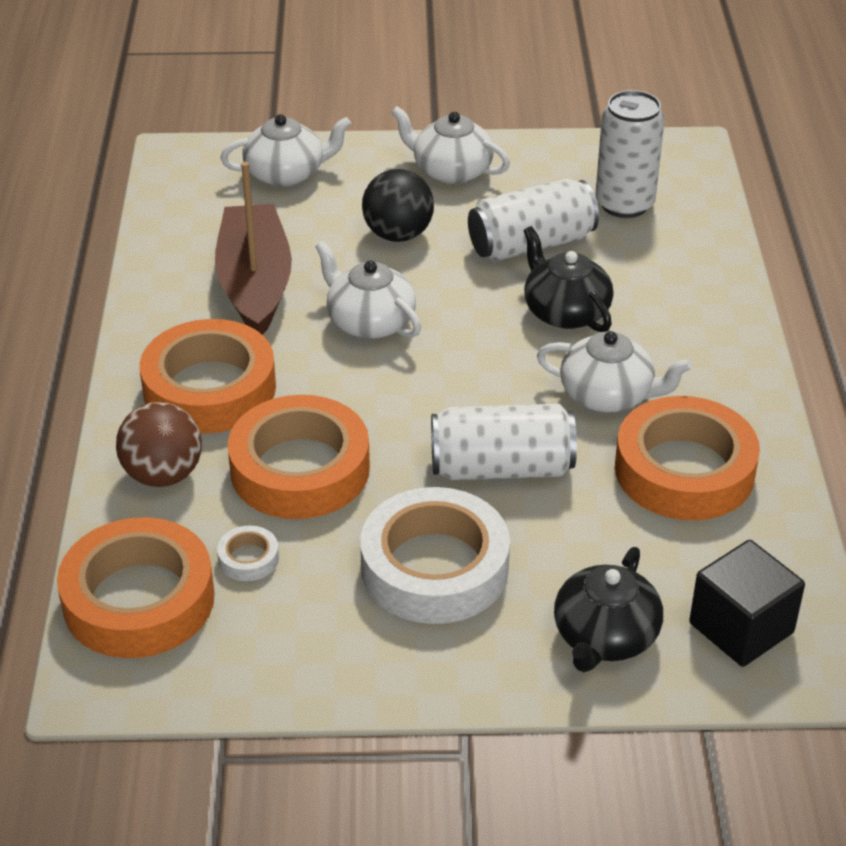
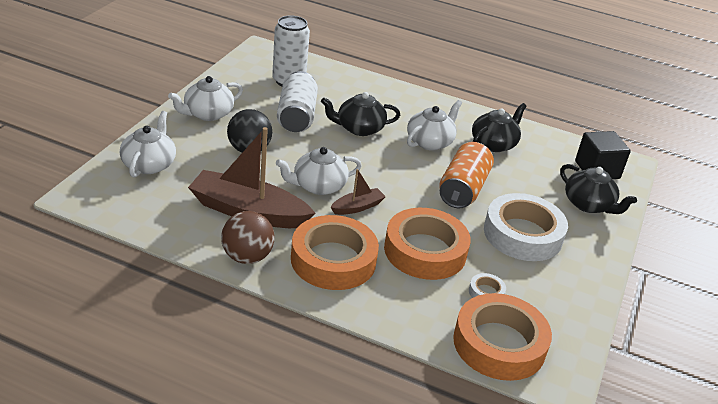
camera: 70 degrees left, 5 degrees down
(163, 475) = (398, 302): brown ball -> brown ball (247, 257)
(351, 373) = (357, 207): none -> brown boat
(501, 468) = (463, 189): white can -> orange can
(684, 470) = (494, 144): orange tape -> black teapot

